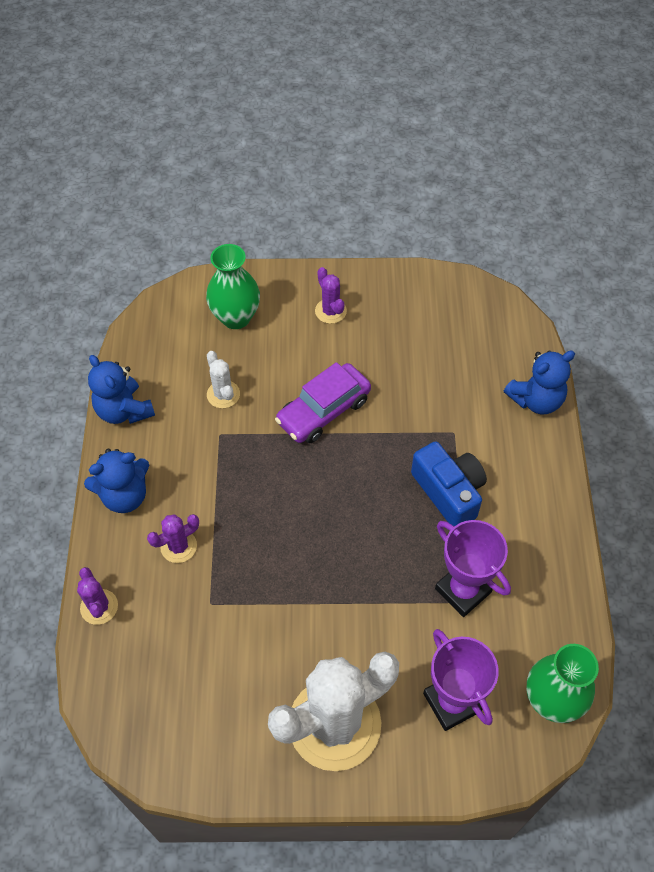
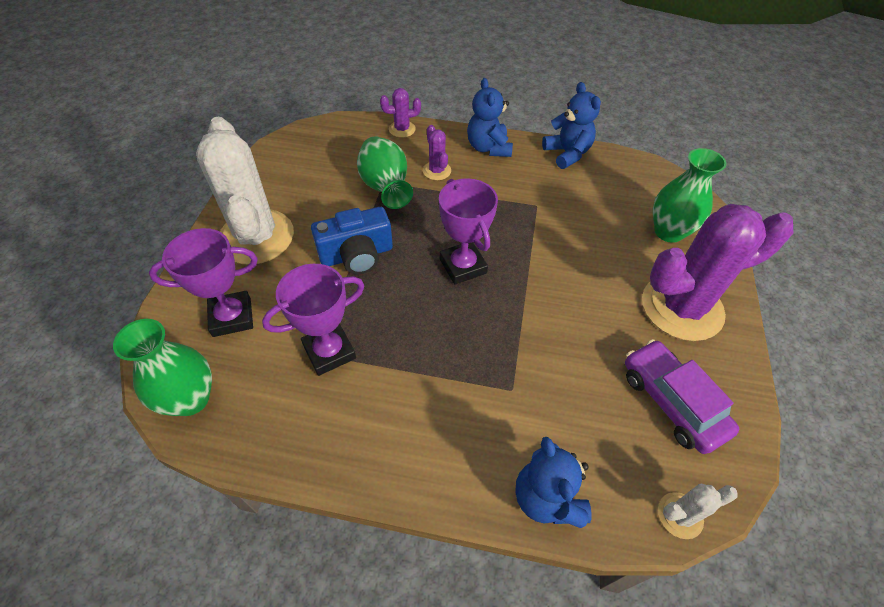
camera: 100 degrees right, 5 degrees down
(124, 410) = (567, 153): blue teddy bear -> blue teddy bear turned 90 degrees clockwise
(221, 598) = (385, 188): none -> green vase
(223, 394) = (578, 212): white cactus -> white cactus (680, 515)
(323, 411) = (553, 280): purple car -> purple car (671, 402)
(325, 492) = (463, 266): none -> purple trophy
(330, 311) = (682, 307): purple cactus -> purple cactus, size x2.31
(449, 492) = (439, 366): blue camera -> blue camera (357, 255)

